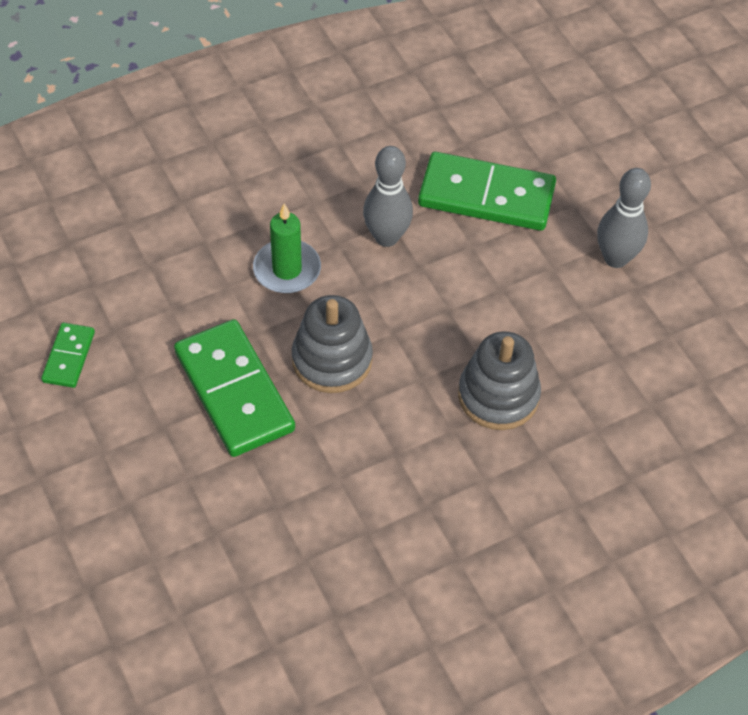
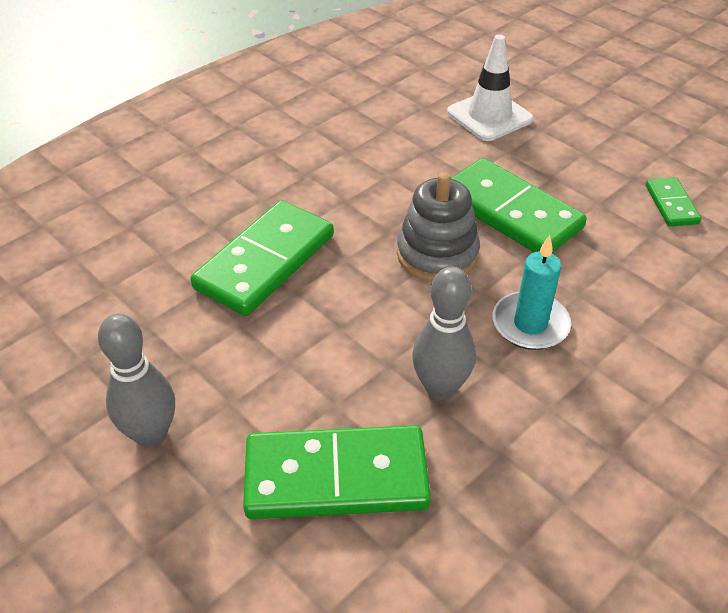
camera: 165 degrees right, 10 degrees down
(173, 546) = (489, 116): none -> white traffic cone
(287, 269) = (530, 324): green candle -> turquoise candle
(498, 396) = (265, 261): grey stacking toy -> green domino

